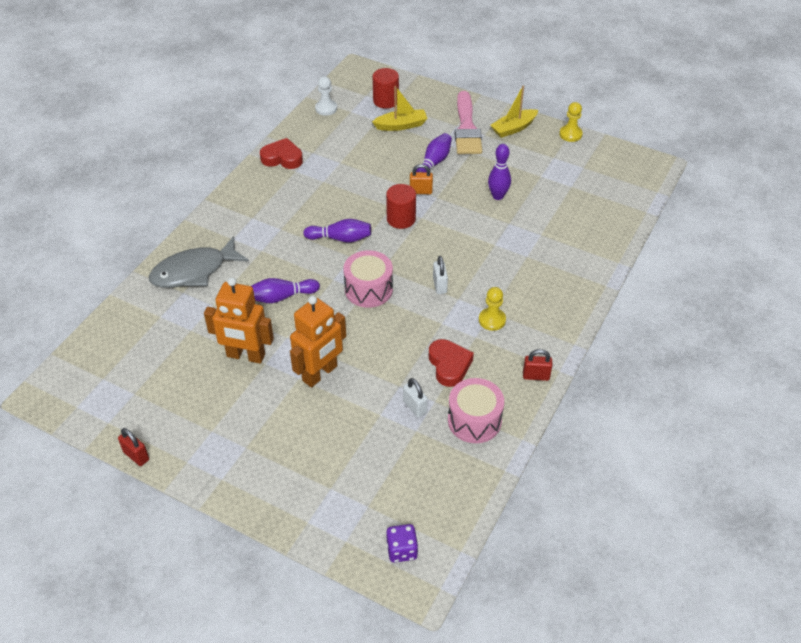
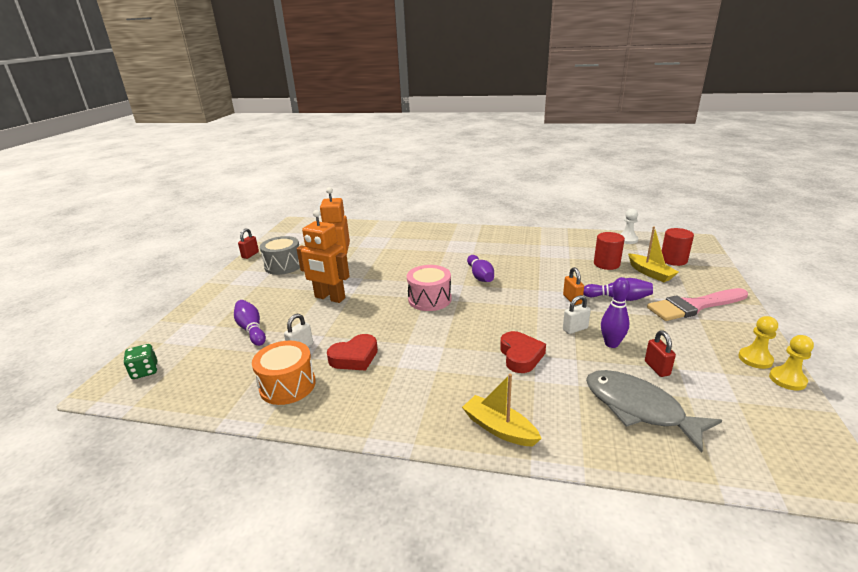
camera: 75 degrees right, 20 degrees down
(194, 271) = (411, 236): grey fish -> grey fish (638, 408)
(201, 416) = (283, 265): none -> grey drum
(281, 297) = (402, 267): purple bowling pin -> purple bowling pin (251, 329)
(282, 158) = (549, 237): red heart -> red heart (520, 356)
(401, 219) = (526, 297): red cylinder -> red cylinder (606, 264)
(402, 550) = (145, 371): purple dice -> green dice
(439, 285) = (455, 333): white padlock -> white padlock (575, 329)
(474, 420) = (287, 385): pink drum -> orange drum
(492, 320) = (424, 373): yellow pawn -> yellow pawn (755, 359)
(513, 128) = (736, 334): yellow boat -> yellow boat (499, 428)
(536, 376) = (354, 418): red padlock -> red padlock (657, 368)

